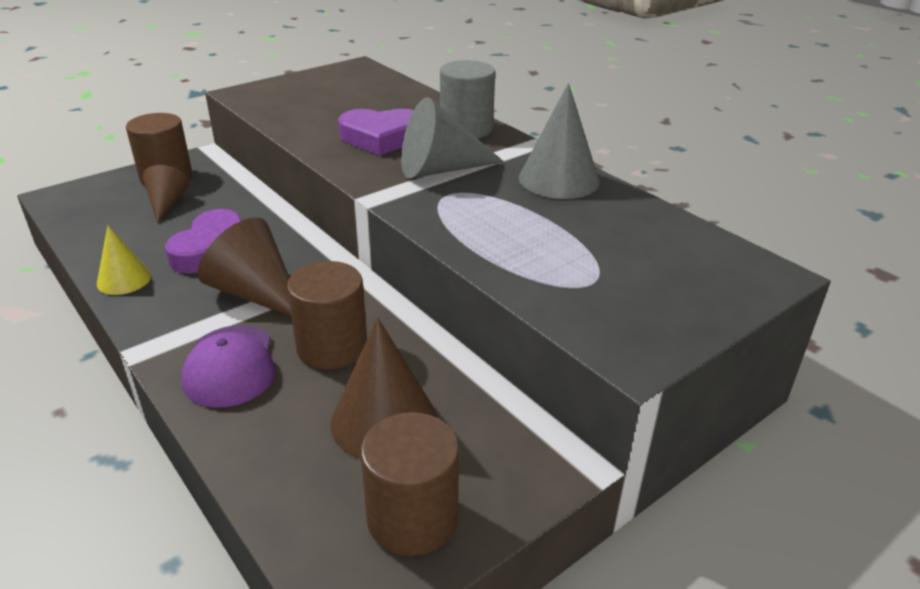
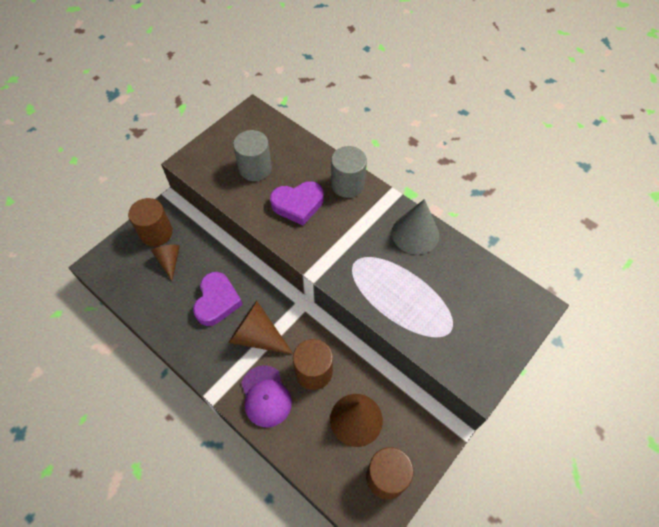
camera: 10 degrees left, 25 degrees up
(124, 279) = (177, 338): yellow cone -> none
(335, 105) = (255, 168): none -> grey cylinder
(440, 169) = (344, 235): grey cone -> none

